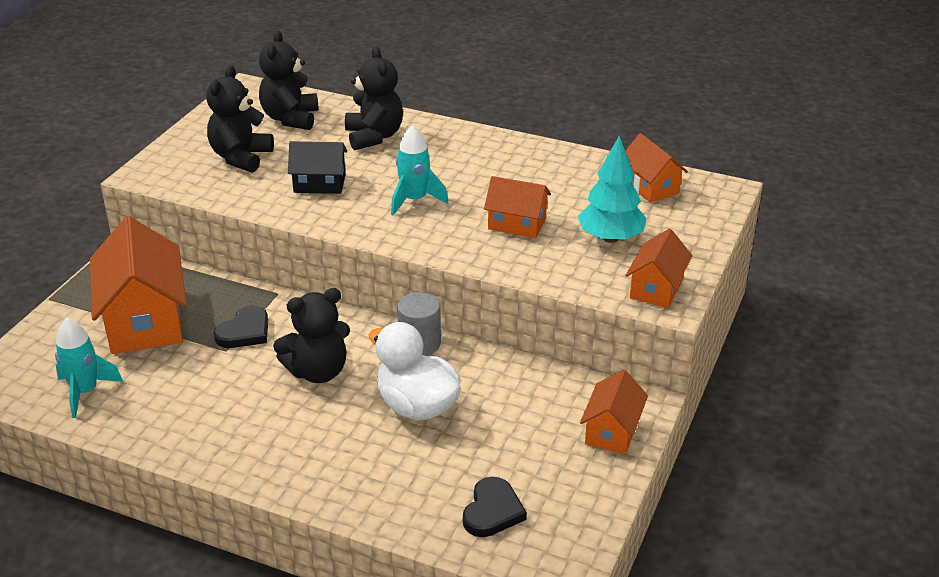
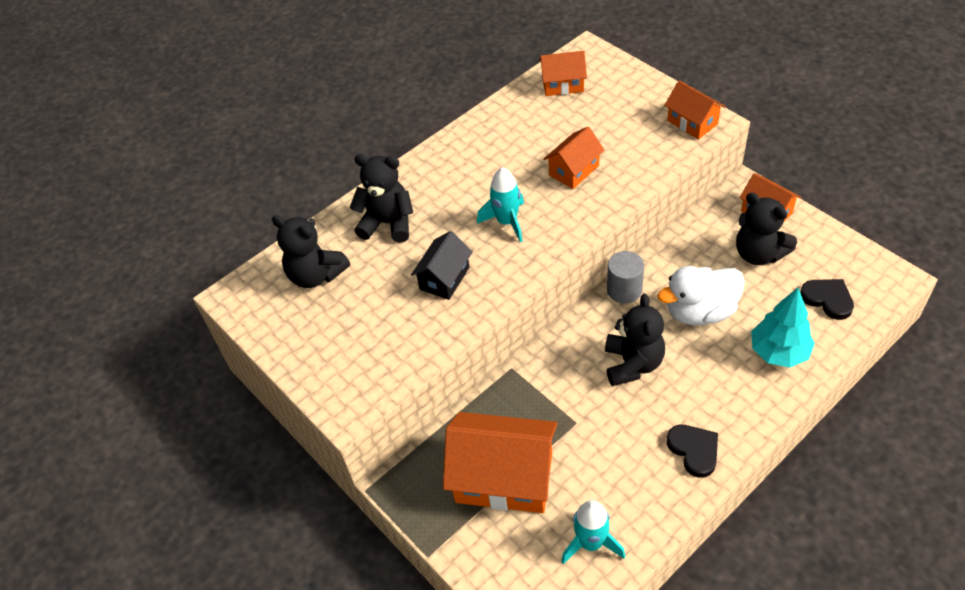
camera: 60 degrees left, 15 degrees up
(241, 157) = (363, 326): black teddy bear -> black teddy bear (758, 254)
(245, 331) = (556, 403): black heart -> black heart (694, 450)
(610, 238) = (619, 126): turquoise tree -> turquoise tree (778, 352)

